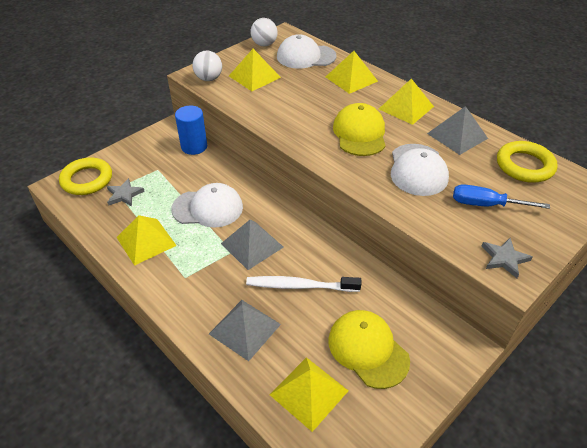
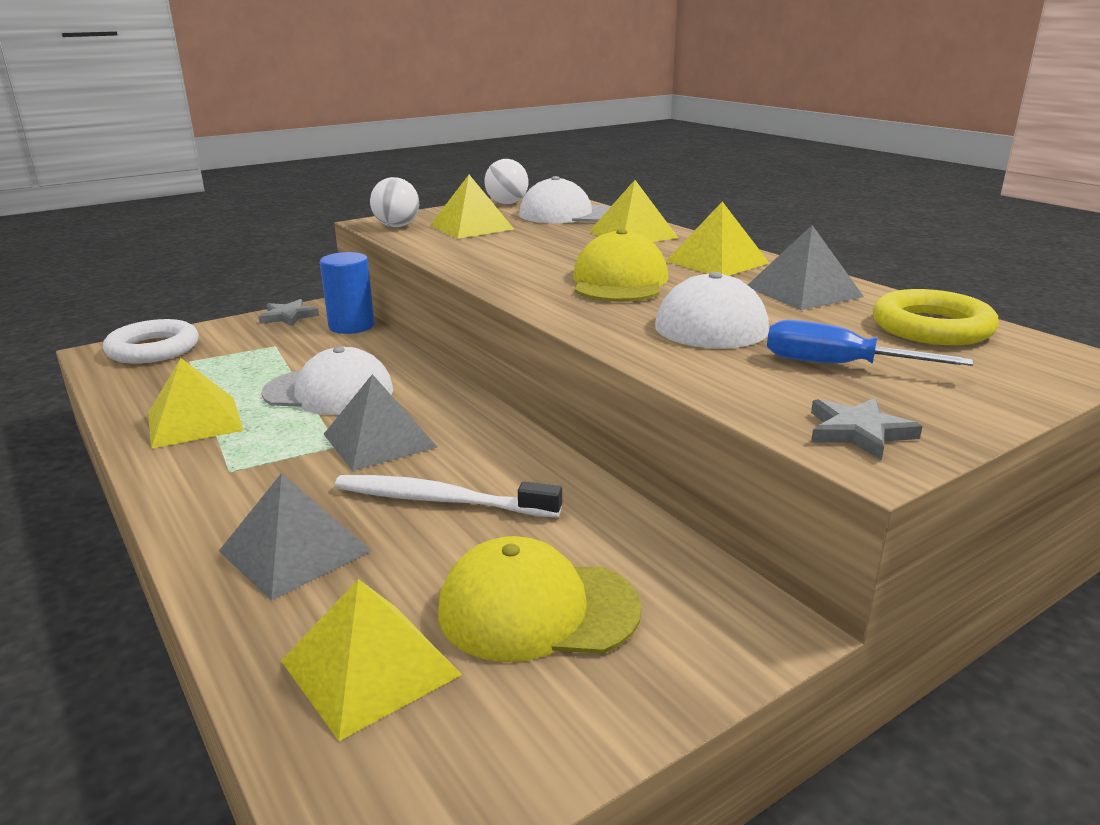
camera: 10 degrees right, 20 degrees down
(87, 180) = (153, 349): yellow ring -> white ring
(124, 194) = (200, 368): grey star -> grey star (288, 316)
(368, 349) = (537, 609): yellow cap -> yellow cap turned 60 degrees counterclockwise

